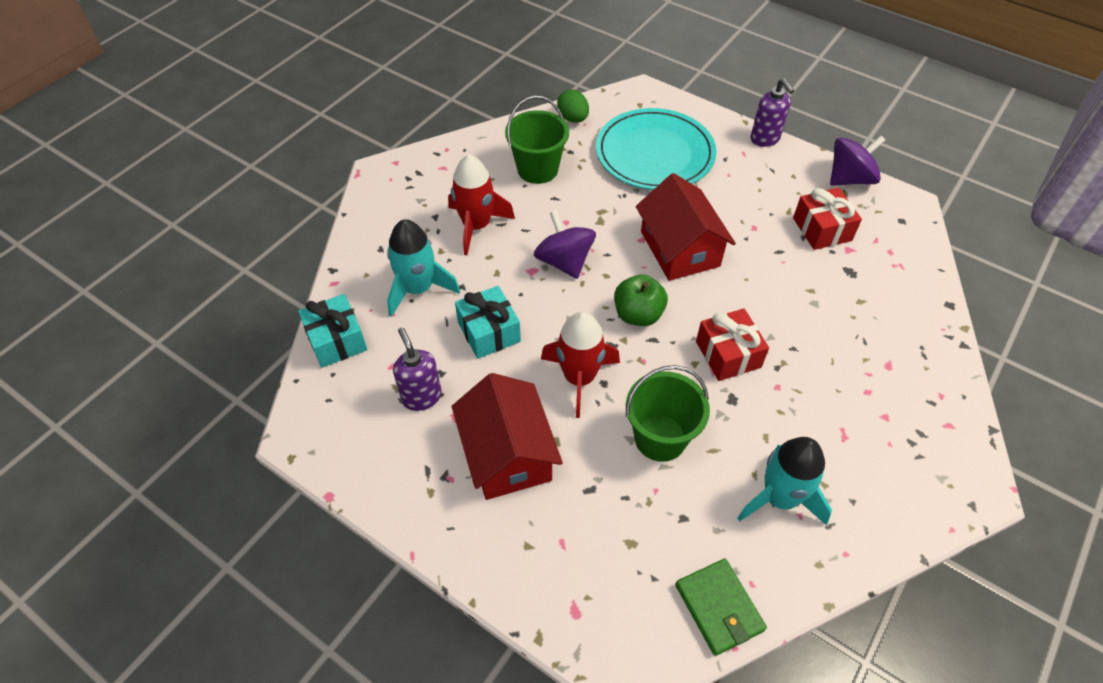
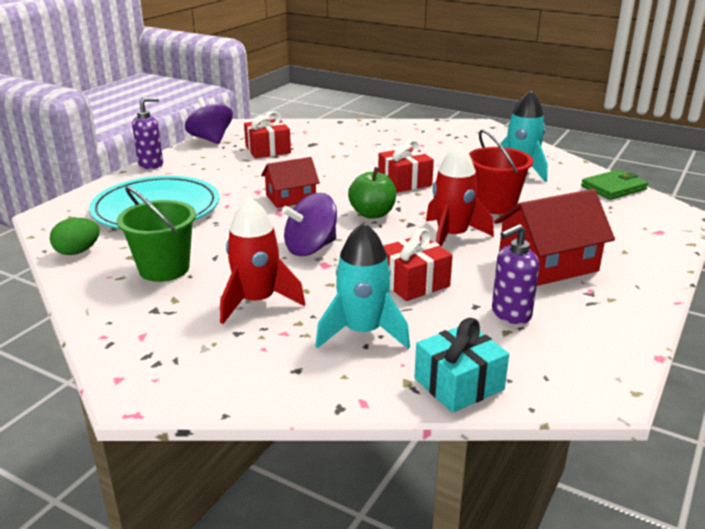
camera: 95 degrees left, 25 degrees down
(489, 332) = (413, 282): turquoise gift -> red gift
(660, 438) = (495, 205): green bucket -> red bucket
(680, 248) = (291, 198): red house -> red house, size x0.64

